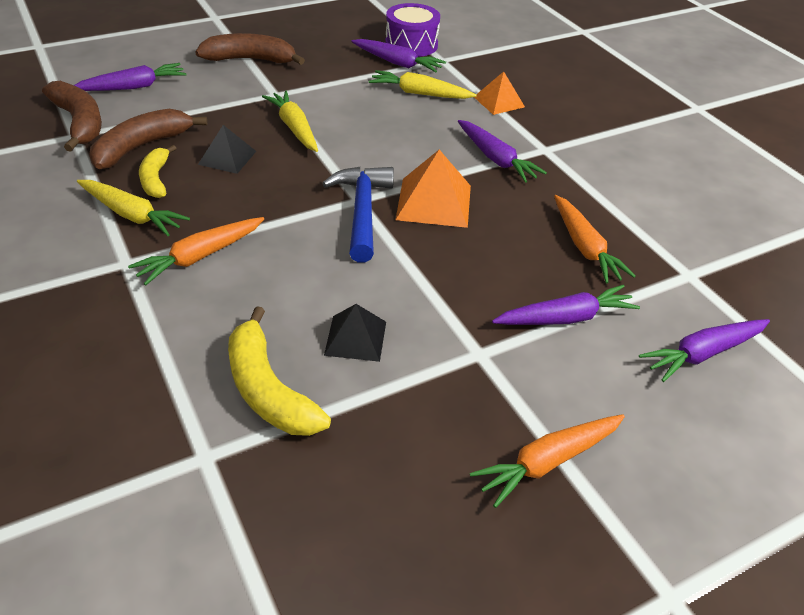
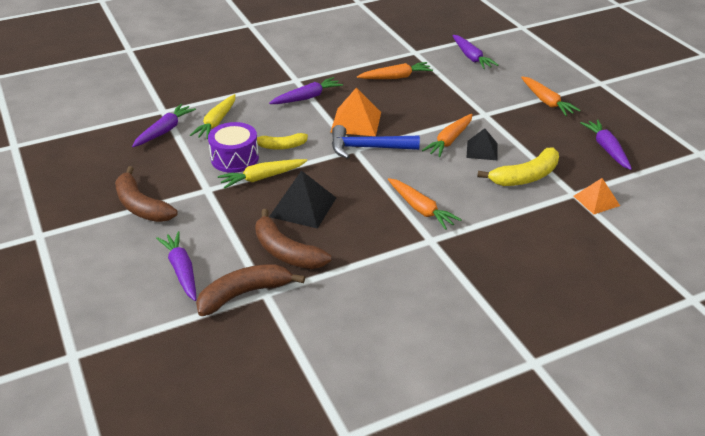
camera: 85 degrees left, 5 degrees down
(132, 215) = (378, 244): yellow carrot -> none
(156, 179) = (332, 239): yellow banana -> yellow banana (281, 146)
(227, 157) = (303, 207): black pyramid -> black pyramid, size x1.56
(250, 60) = (141, 206): brown banana -> brown banana turned 45 degrees counterclockwise
(385, 299) = (449, 140): none -> orange carrot
(411, 44) = (132, 124): purple drum -> purple drum (234, 158)
(499, 102) = (233, 91): orange pyramid -> orange pyramid (596, 200)
(566, 318) = (454, 88): purple carrot -> purple carrot (606, 149)

